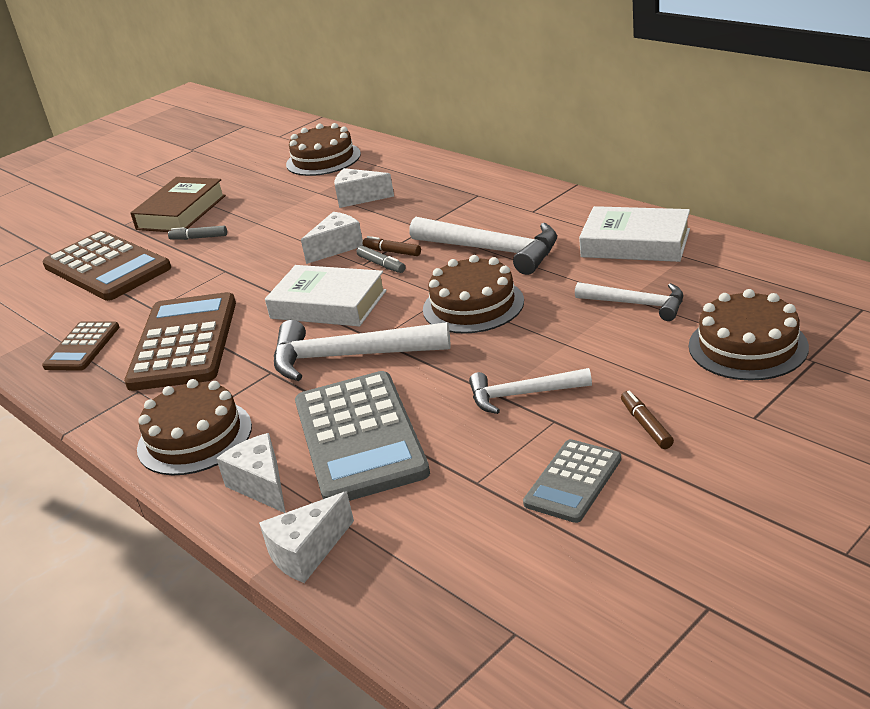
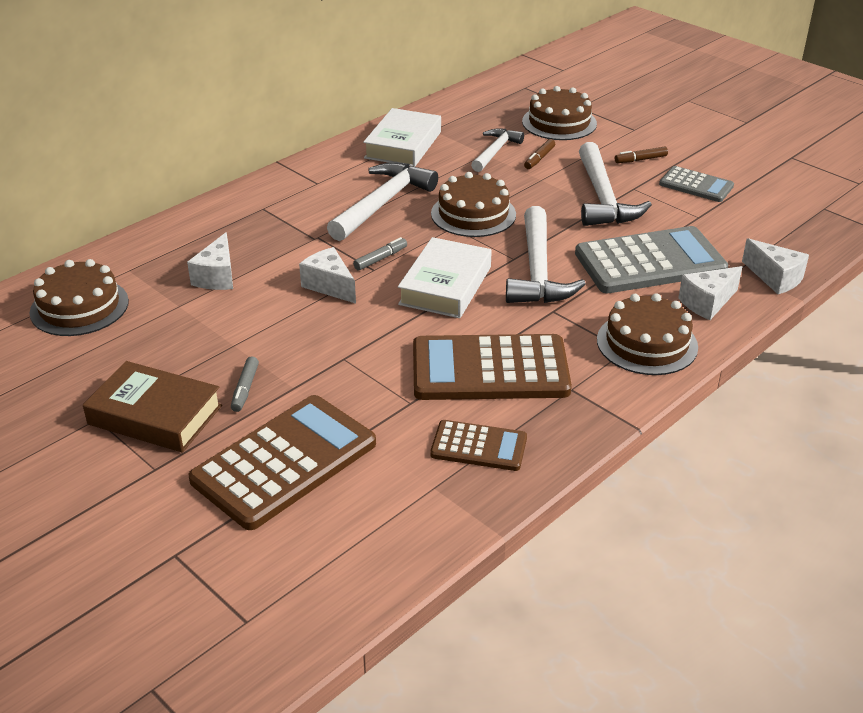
camera: 95 degrees left, 5 degrees up
(392, 252) = (357, 253): brown marker -> brown marker (539, 158)
(522, 395) = (603, 198): white hammer -> white hammer, size x1.63

